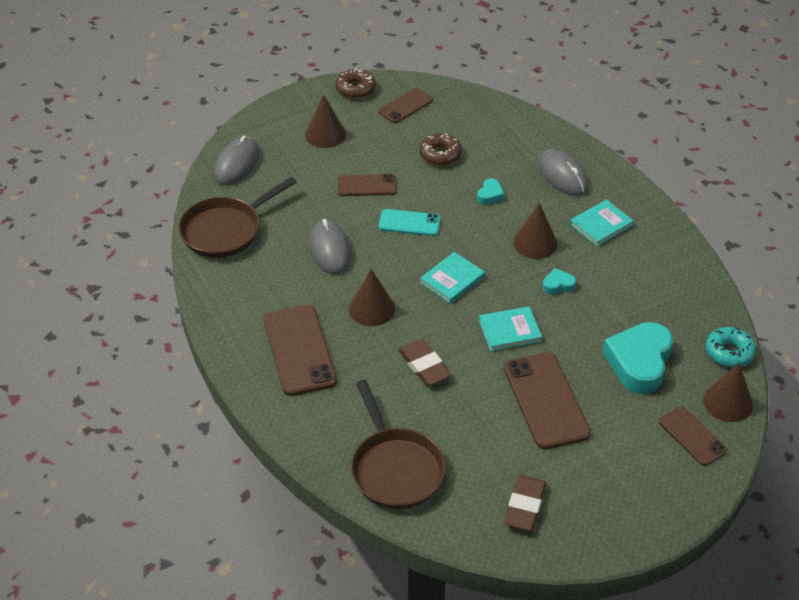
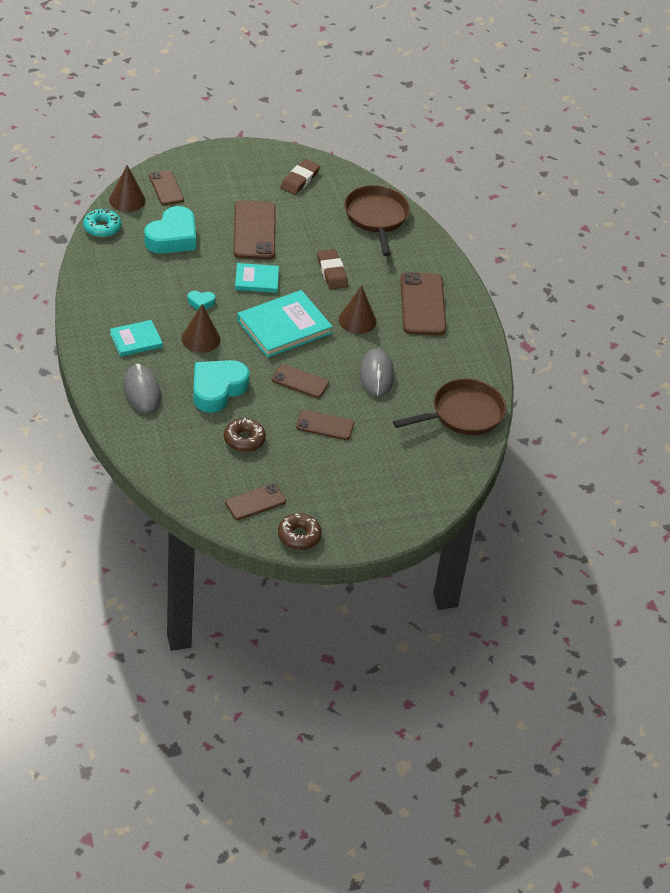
camera: 170 degrees left, 0 degrees up
(237, 164) = (440, 477): grey mouse -> none
(325, 134) = (347, 489): brown cone -> none
(409, 223) = (300, 381): turquoise phone -> brown phone
(452, 279) = (284, 327): turquoise book -> turquoise book, size x1.73
(490, 195) = (217, 389): turquoise heart -> turquoise heart, size x2.25

